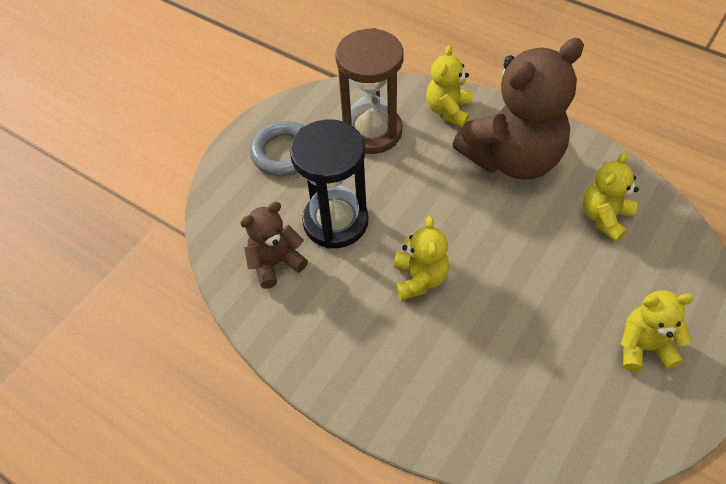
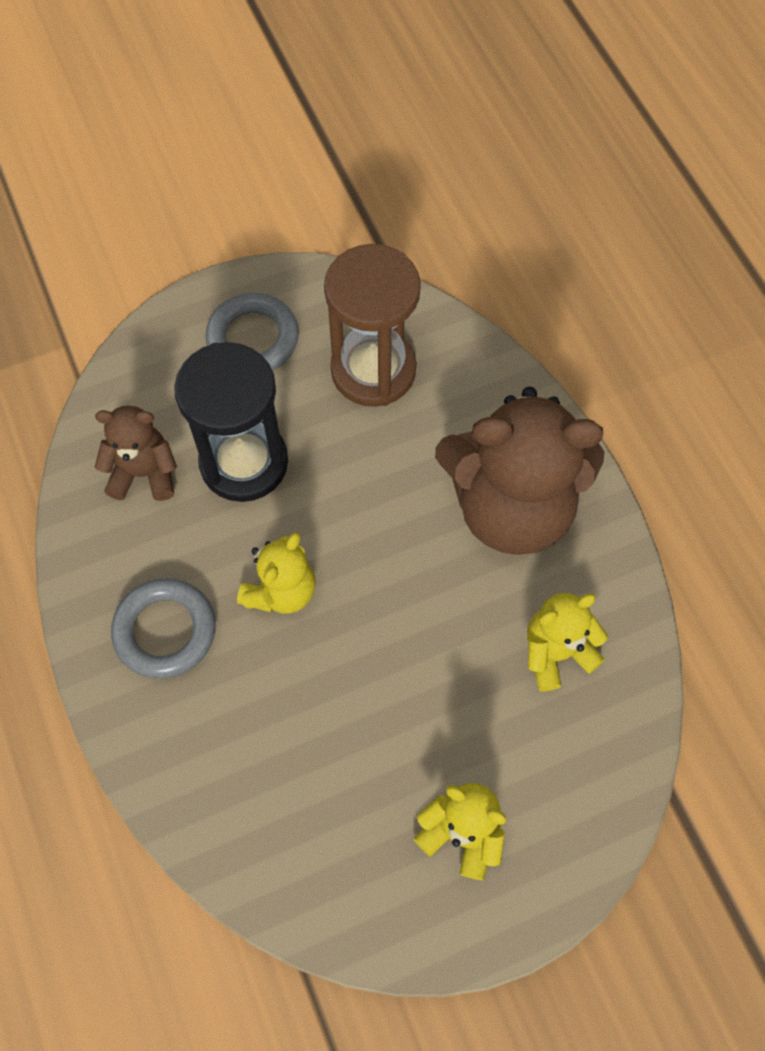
camera: 30 degrees right, 10 degrees up
(366, 346) = (165, 631): none -> grey ring
(448, 110) = (487, 396): yellow teddy bear -> none

